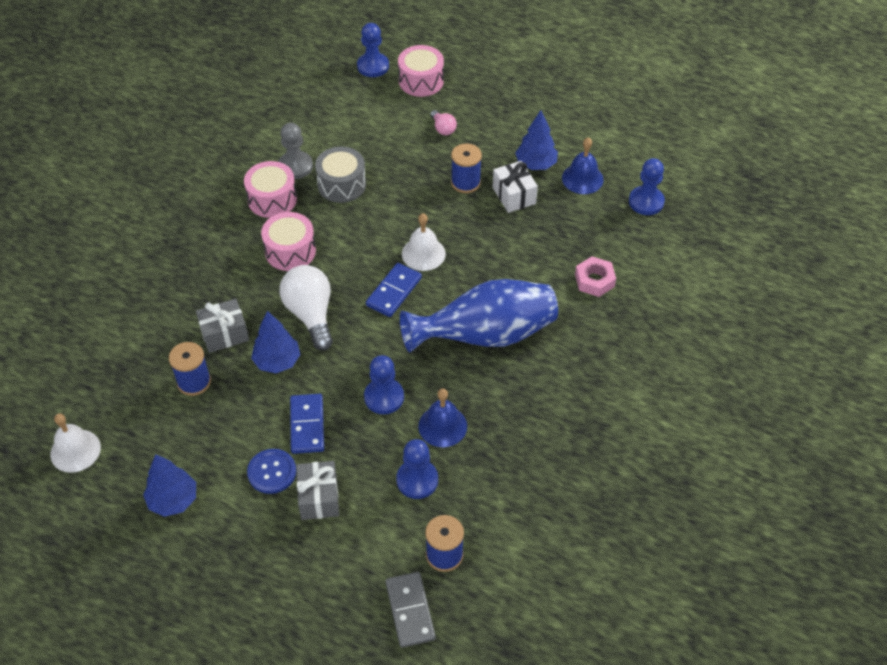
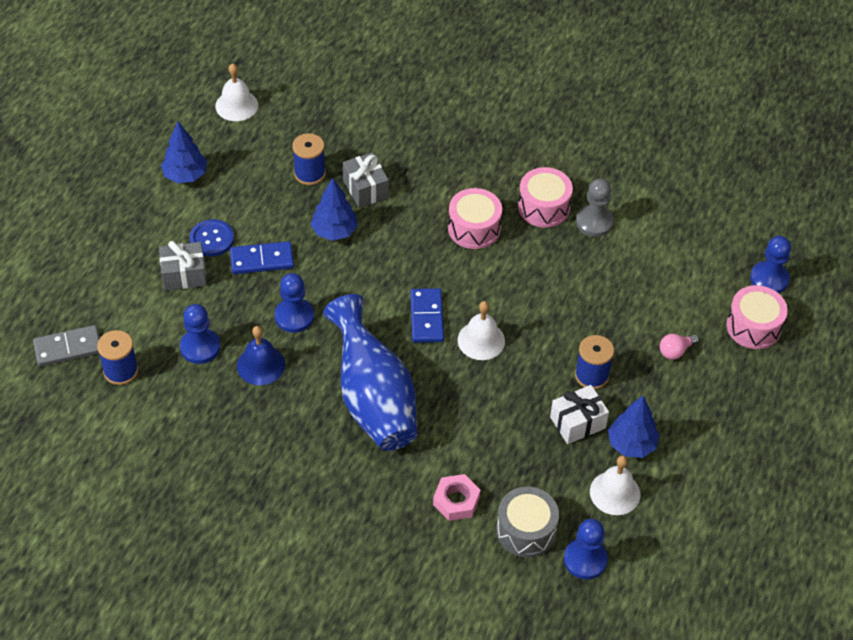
camera: 85 degrees right, 0 degrees up
(310, 314) = (393, 252): white light bulb -> none
(341, 184) = (573, 263): grey drum -> grey drum (526, 530)
(394, 292) = (426, 317): blue domino -> blue domino turned 60 degrees clockwise
(582, 178) = (615, 493): blue bell -> white bell

